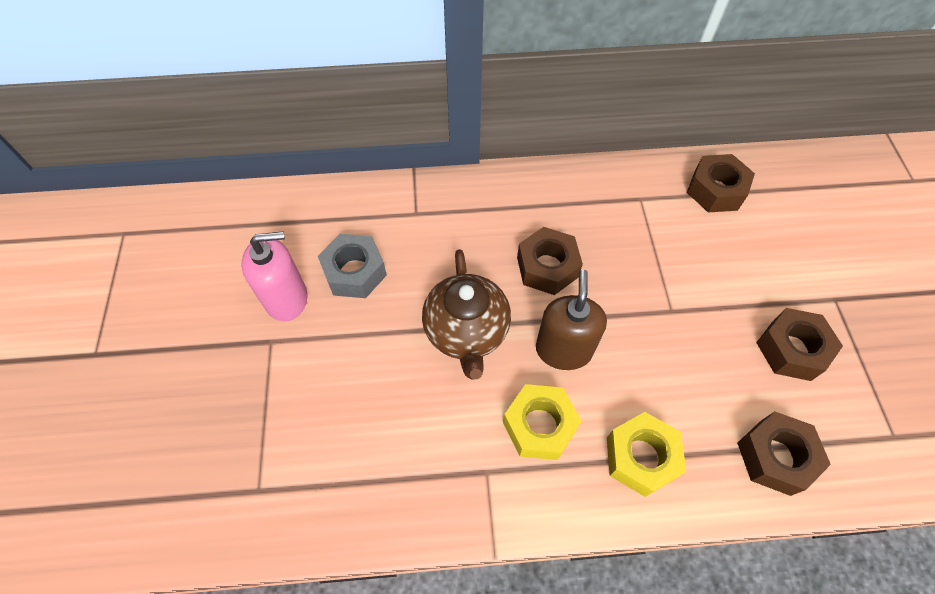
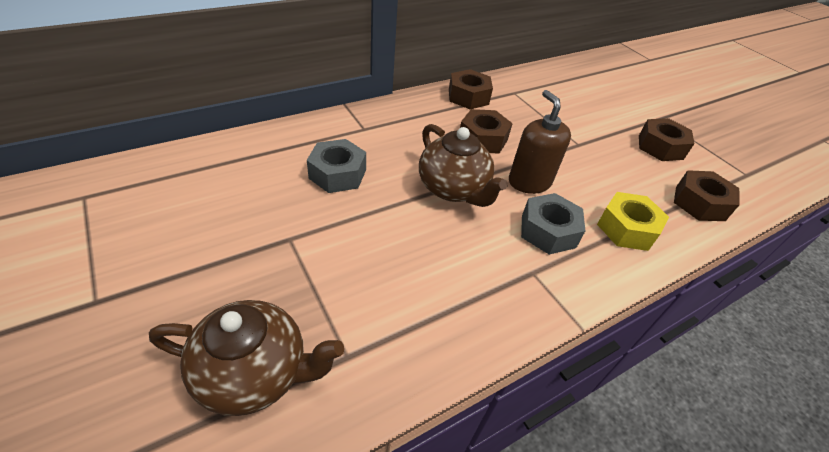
camera: 30 degrees left, 15 degrees down
(180, 474) = (255, 373): none -> brown teapot
(286, 298) = (287, 205): pink soap dispenser -> none
(539, 426) = (548, 231): yellow nut -> grey nut
(715, 190) = (554, 81): brown nut -> brown nut (468, 97)

